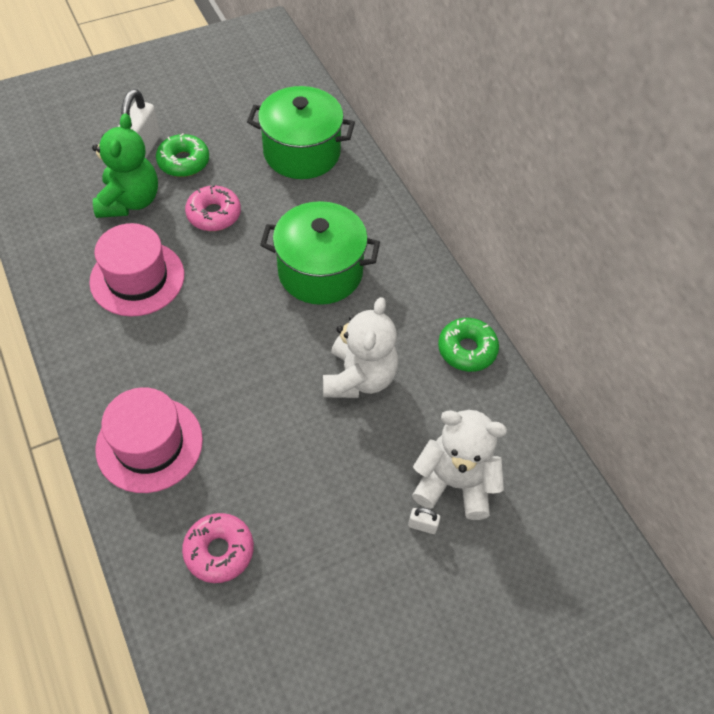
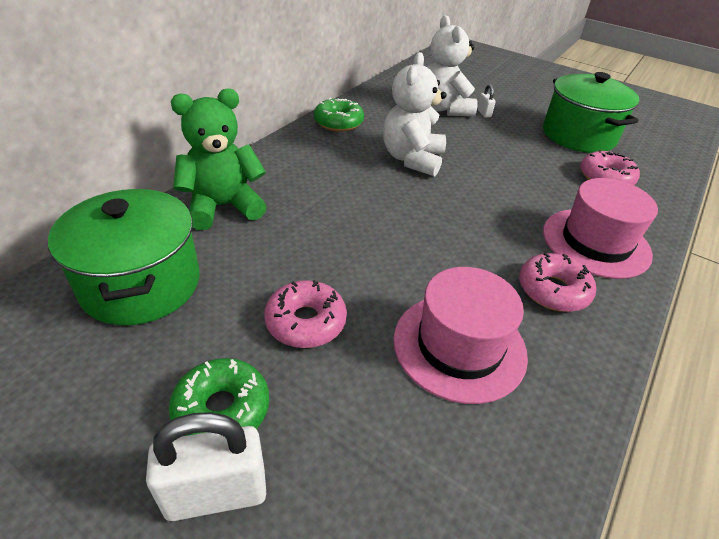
camera: 120 degrees left, 15 degrees down
(130, 201) = (347, 435): green teddy bear -> green teddy bear (223, 207)
(132, 366) = (553, 290): none -> pink donut
(320, 272) = (325, 209): green pot -> green pot (578, 135)
(359, 378) = (412, 159): white teddy bear -> white teddy bear turned 60 degrees counterclockwise

